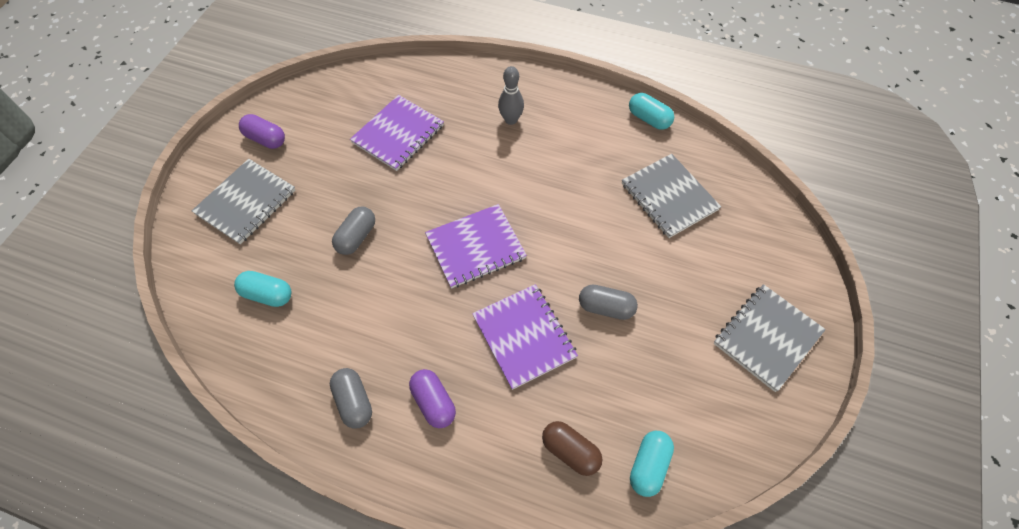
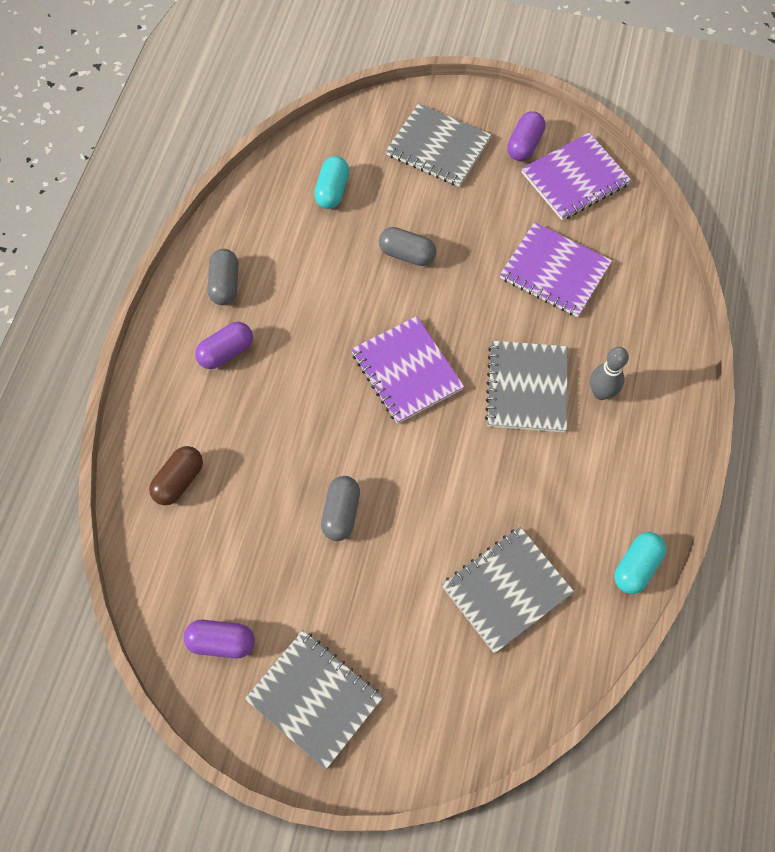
camera: 85 degrees right, 5 degrees up
(354, 402) = (225, 284): grey capsule -> grey capsule turned 60 degrees counterclockwise
(501, 165) = (527, 388): none -> grey notebook
(524, 336) = (300, 429): purple notebook -> purple notebook (575, 178)
(648, 466) = (164, 557): turquoise capsule -> none
(726, 413) = (221, 642): none -> purple capsule

